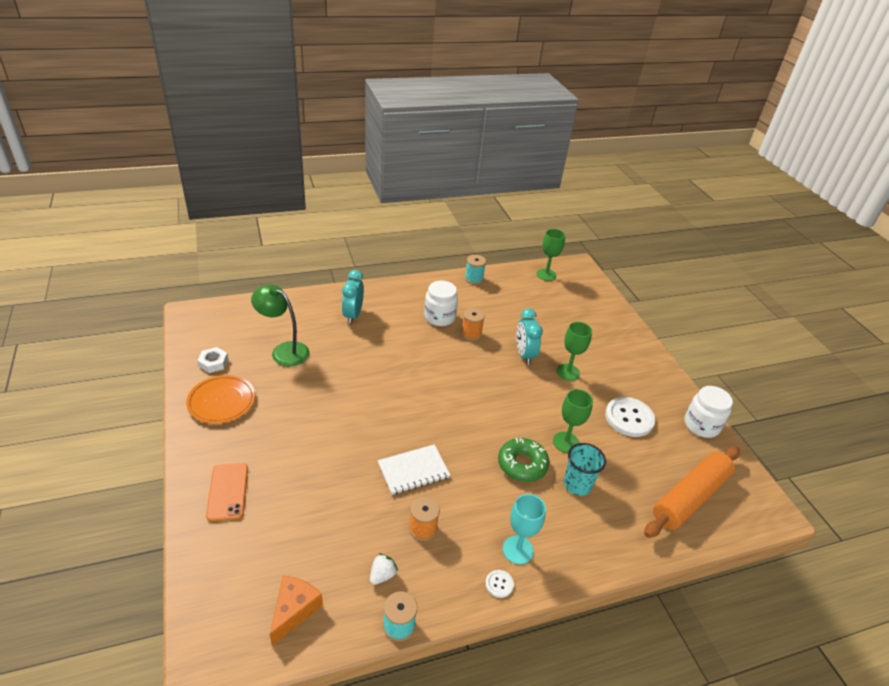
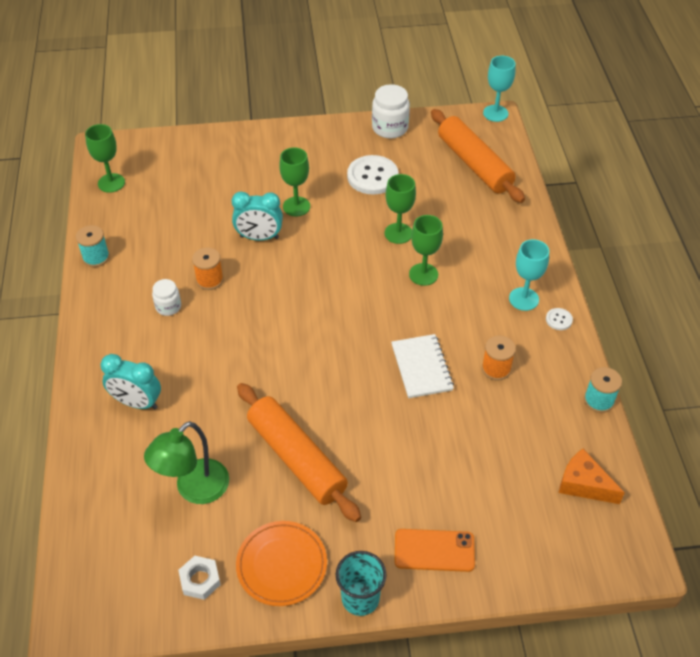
camera: 75 degrees left, 10 degrees up
(313, 399) = (296, 458): none -> orange rolling pin
(382, 575) = (547, 408): white strawberry -> none
(439, 317) = (168, 307): white jar -> white jar, size x0.61
(522, 464) = (423, 274): green donut -> green goblet
(577, 484) = (453, 238): turquoise cup -> turquoise cup (360, 598)
(781, 513) = (495, 113): none -> turquoise goblet

